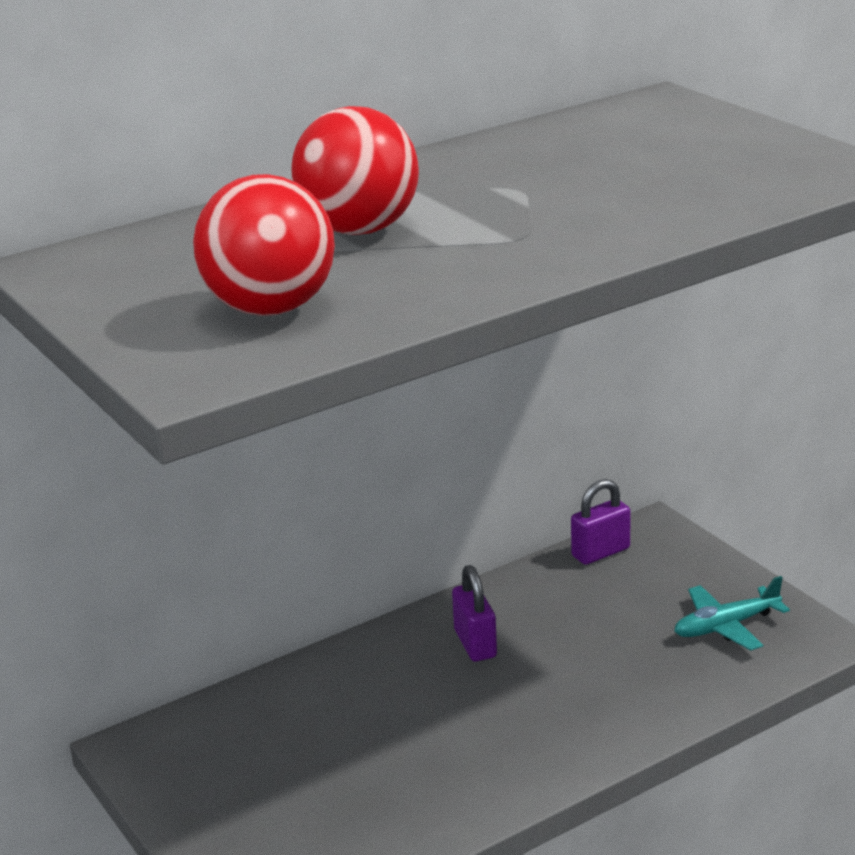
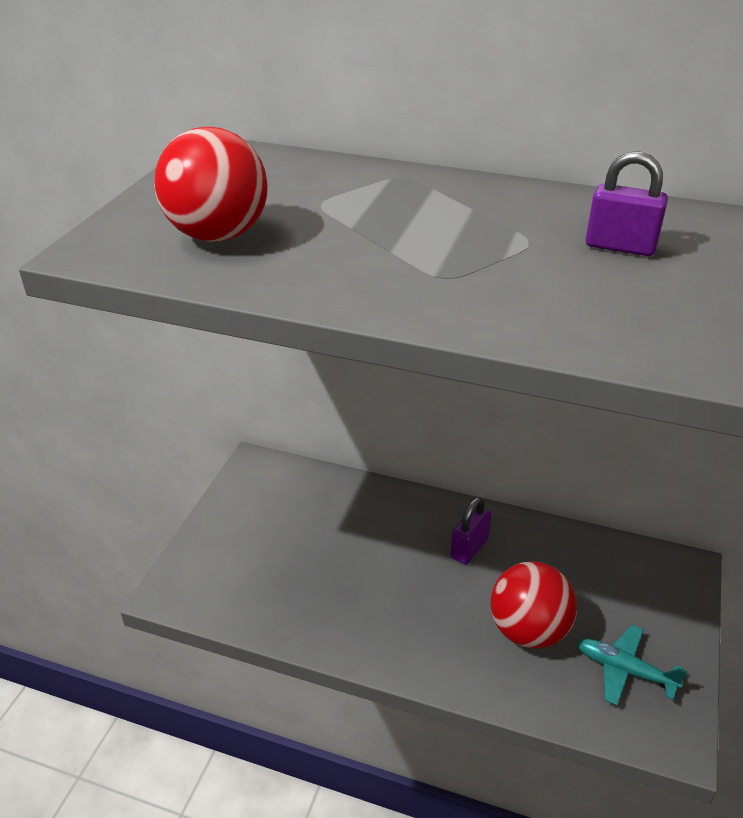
camera: 50 degrees right, 10 degrees up
(359, 230) = (377, 215): red ball -> red ball (528, 630)
(600, 552) = (625, 555): purple padlock -> purple padlock (620, 246)

